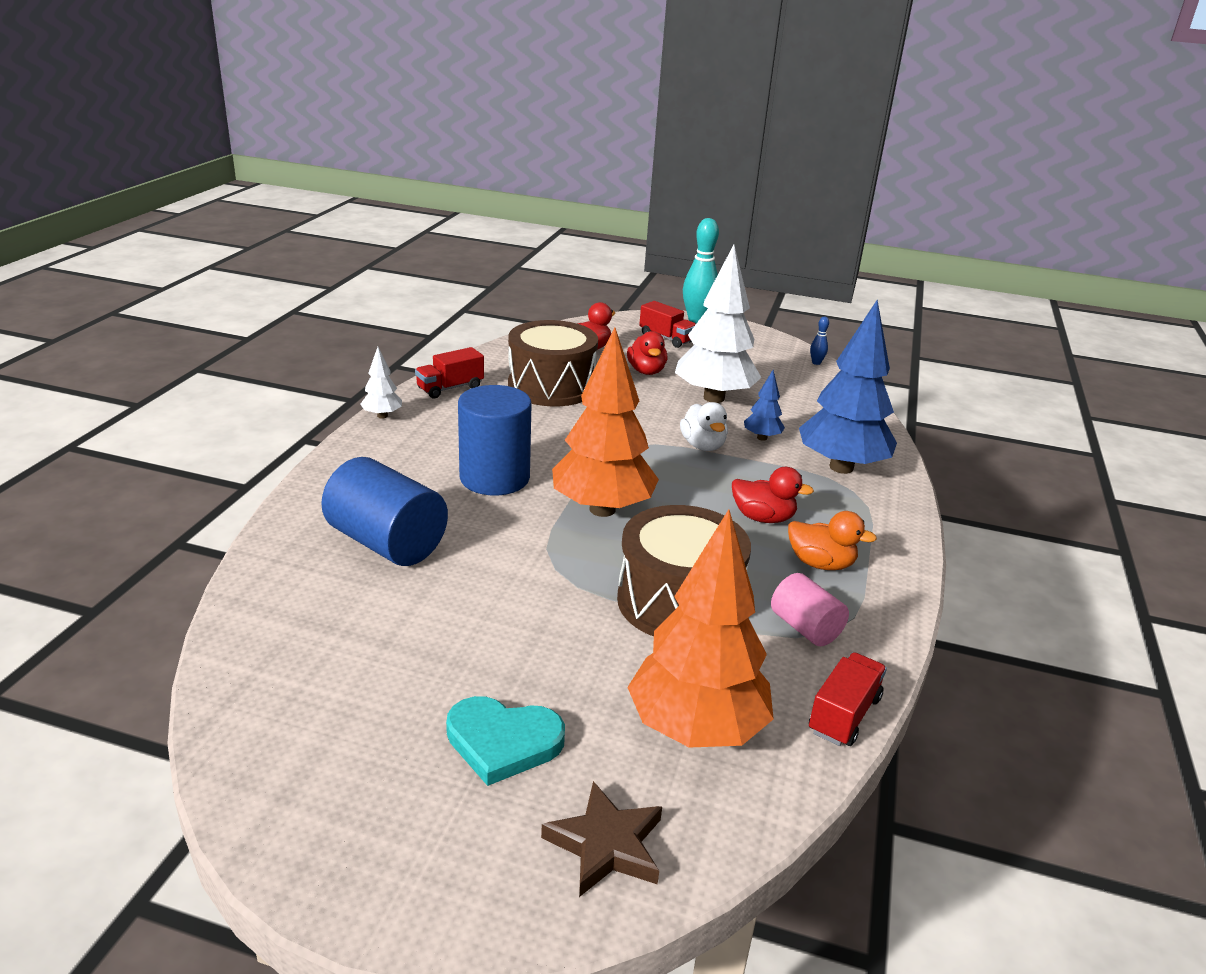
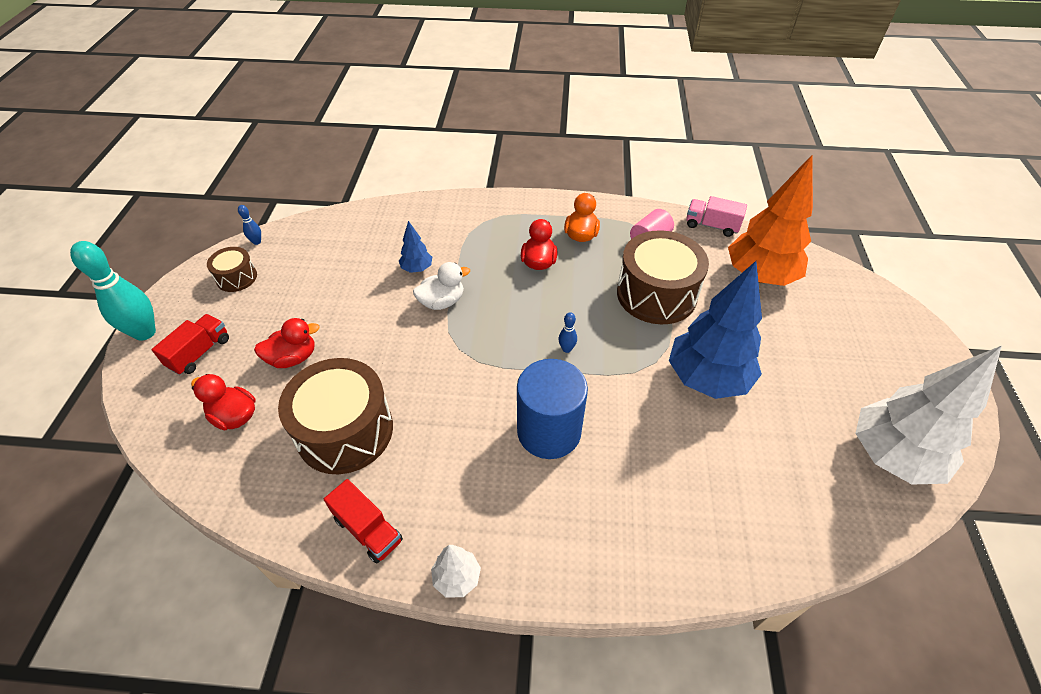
camera: 100 degrees left, 20 degrees up
(387, 543) = (682, 479): blue cylinder -> none
(503, 742) = (824, 351): turquoise heart -> none
(602, 509) = (566, 349): orange tree -> blue bowling pin
(606, 845) = (854, 299): brown star -> none
(713, 398) = (347, 303): white tree -> white tree (892, 456)
(761, 353) = (236, 277): none -> brown drum
(841, 467) = (451, 227): blue tree -> blue tree (707, 379)
(844, 715) = (711, 226): red truck -> pink truck

